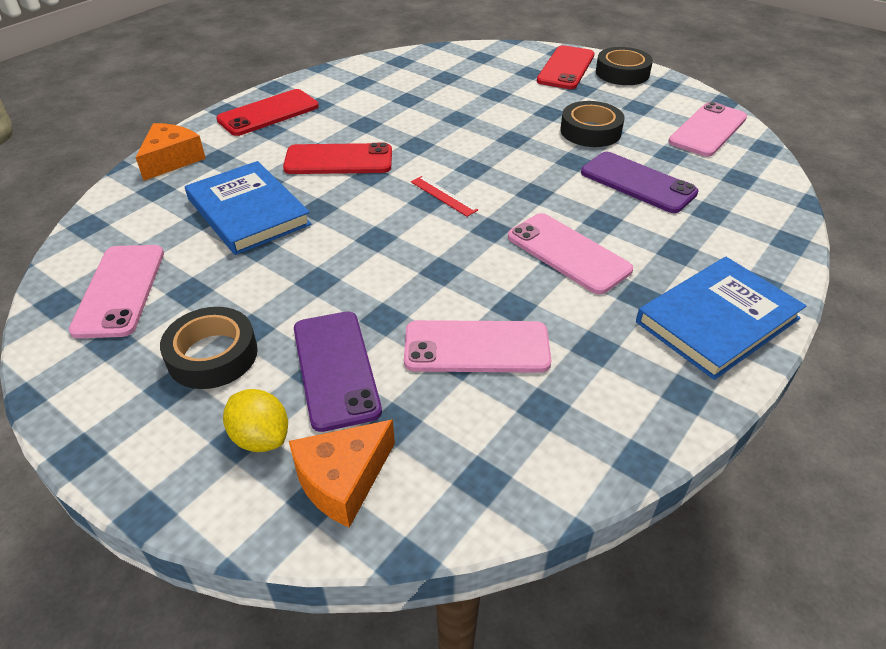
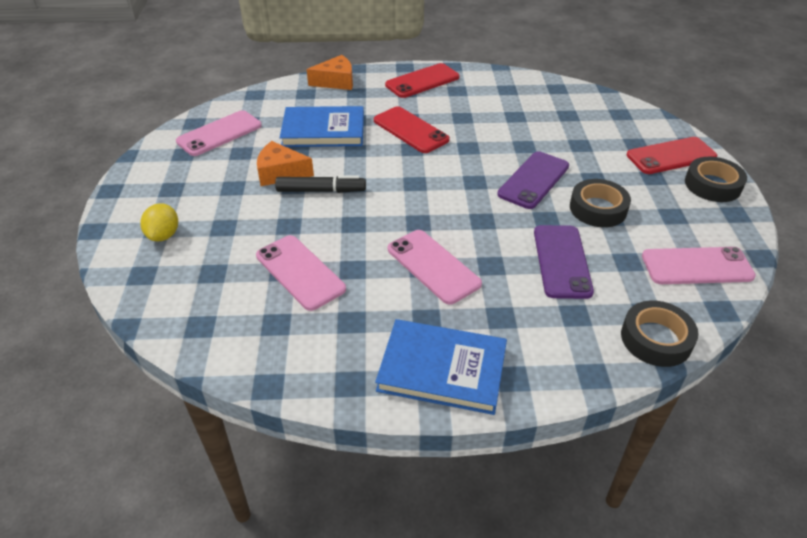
camera: 50 degrees right, 0 degrees up
(212, 355) = (203, 187): black tape -> black tape (656, 339)
(248, 211) = (323, 130): blue book -> blue book turned 75 degrees clockwise
(268, 113) = (422, 81): red phone -> red phone turned 45 degrees counterclockwise
(335, 369) = (232, 231): purple phone -> purple phone (533, 180)
(343, 480) = (159, 277): orange cheese -> orange cheese (280, 173)
(354, 265) = (321, 190): none -> black marker
(443, 196) = (427, 186): red ruler -> none
(568, 253) = (433, 266): pink phone -> pink phone turned 45 degrees counterclockwise

